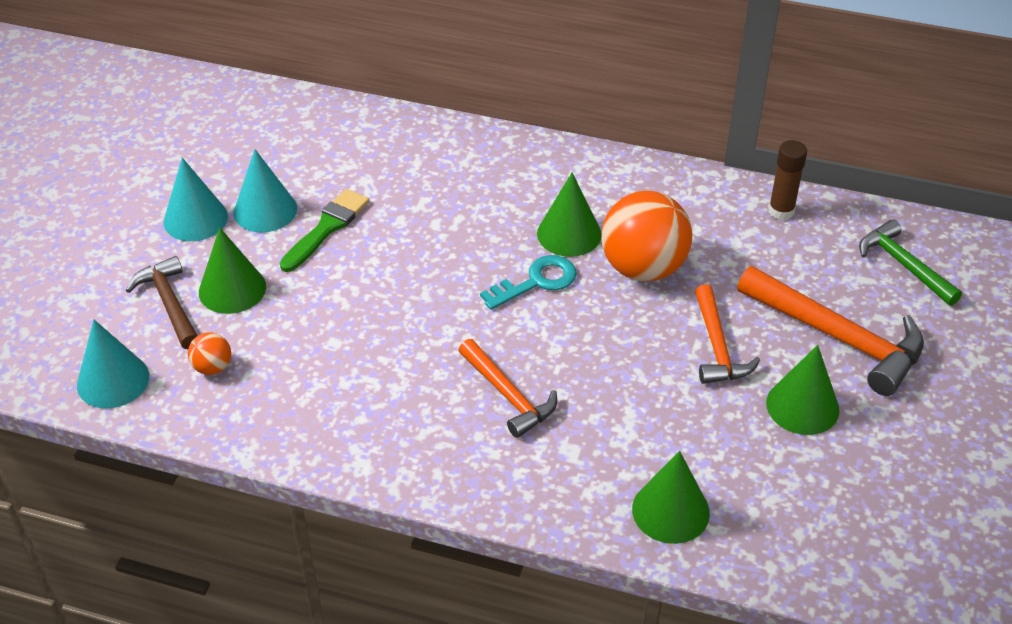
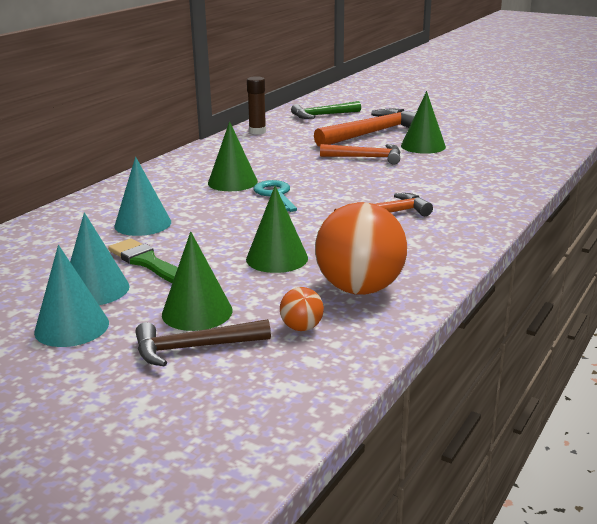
camera: 75 degrees left, 20 degrees down
(113, 380) = (293, 387): turquoise cone -> turquoise cone (143, 224)
(643, 268) = (283, 167): orange ball -> orange ball (359, 289)
(670, 511) = (500, 182): green cone -> green cone (277, 258)

